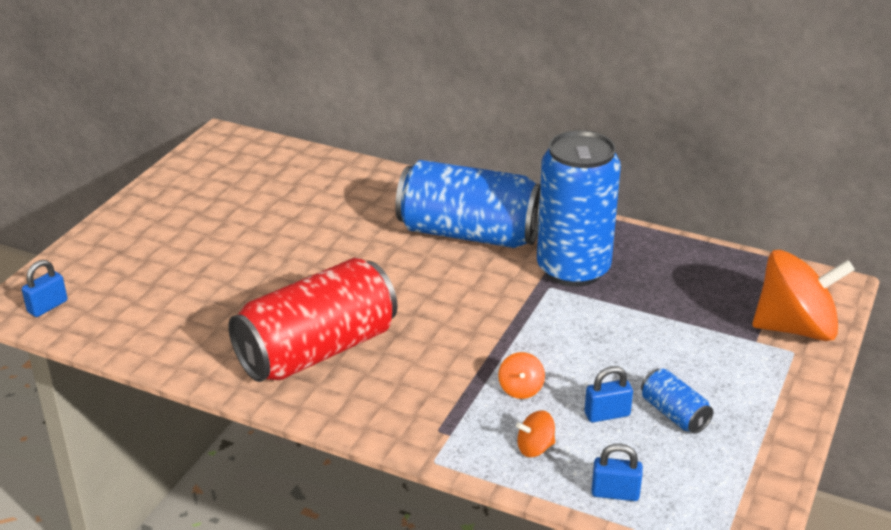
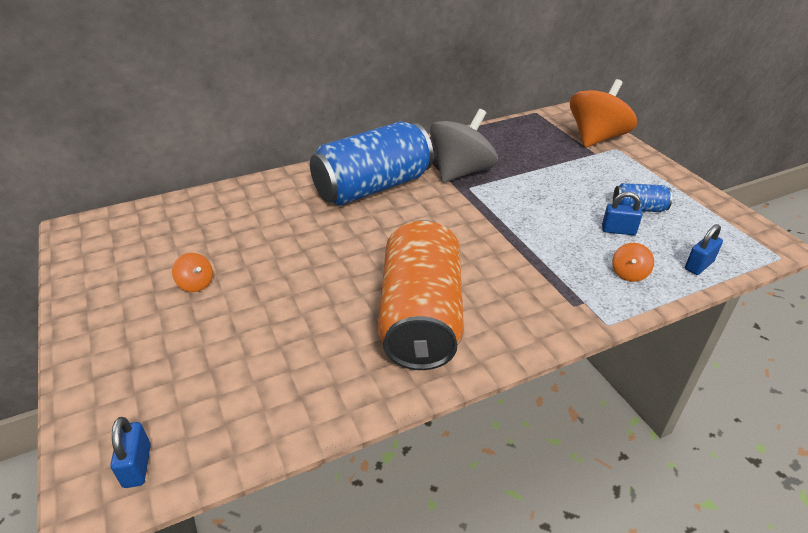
camera: 50 degrees left, 5 degrees up
(317, 350) = (421, 317): red can -> orange can
(521, 389) = (562, 249): orange spinning top -> orange spinning top (196, 284)
(573, 269) = (461, 172): blue can -> grey spinning top
(607, 414) = (618, 230): blue padlock -> blue padlock turned 75 degrees clockwise

